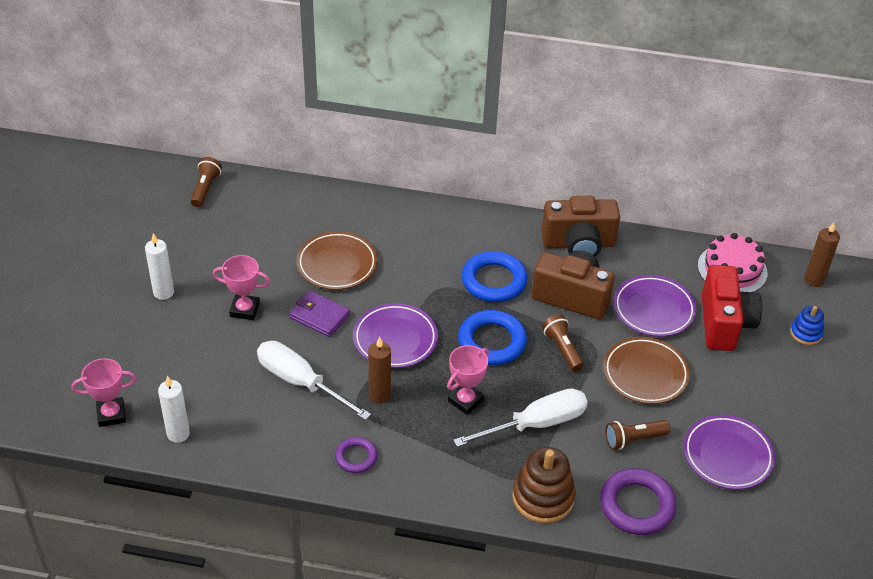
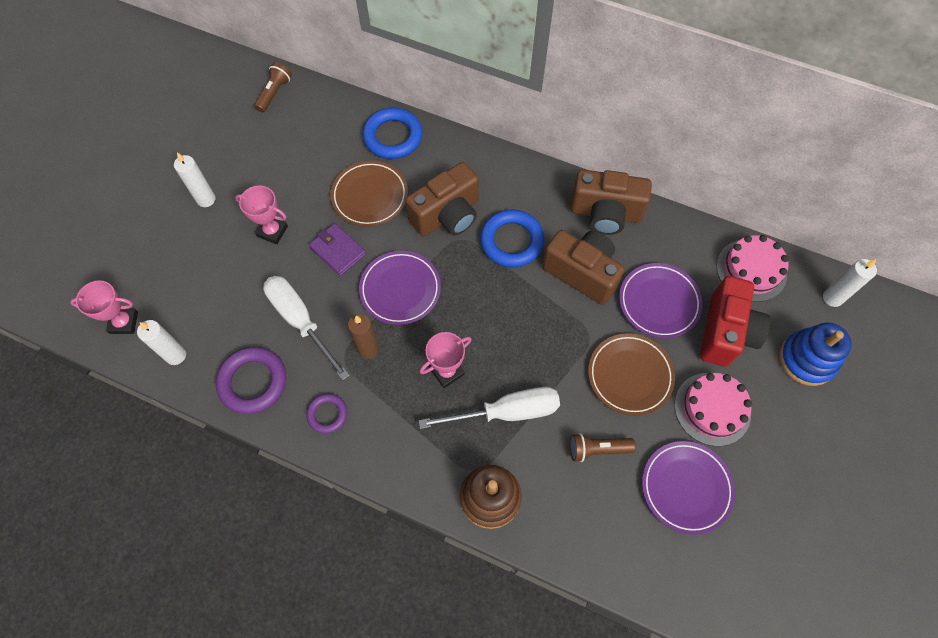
camera: 15 degrees right, 20 degrees up
(422, 269) = (447, 215): none -> brown camera
(492, 342) = (490, 310): blue ring -> blue ring (393, 137)
(562, 349) = (556, 331): brown flashlight -> none
(637, 505) = (579, 526): purple ring -> purple ring (253, 382)
(731, 387) = (712, 409): none -> pink cake
(806, 333) = (807, 359): blue stacking toy -> blue stacking toy, size x1.73
(814, 280) = (832, 298): brown candle -> white candle

